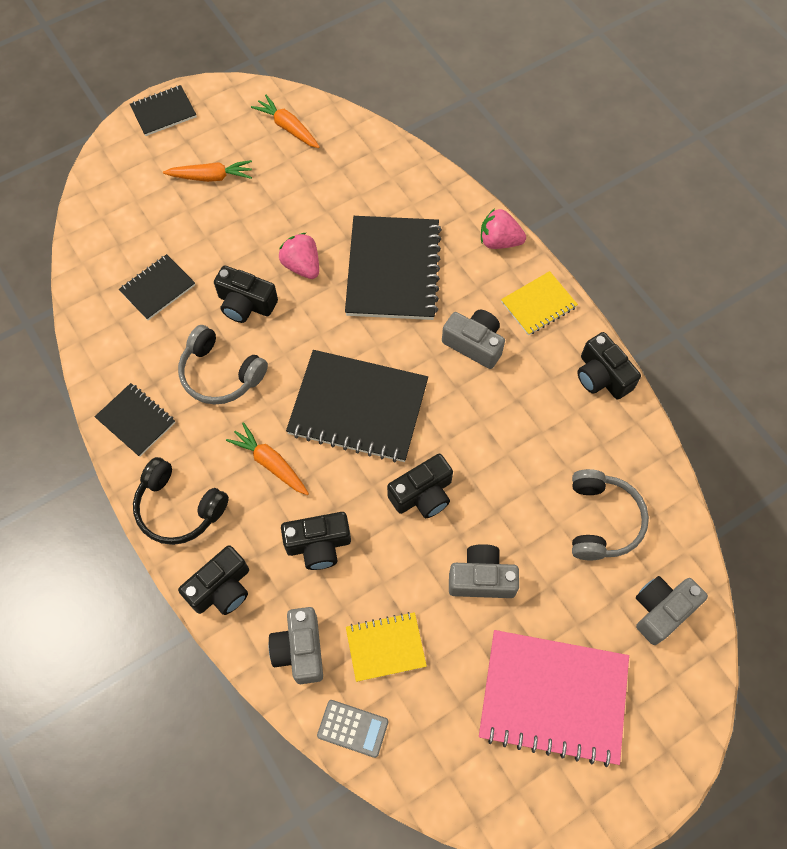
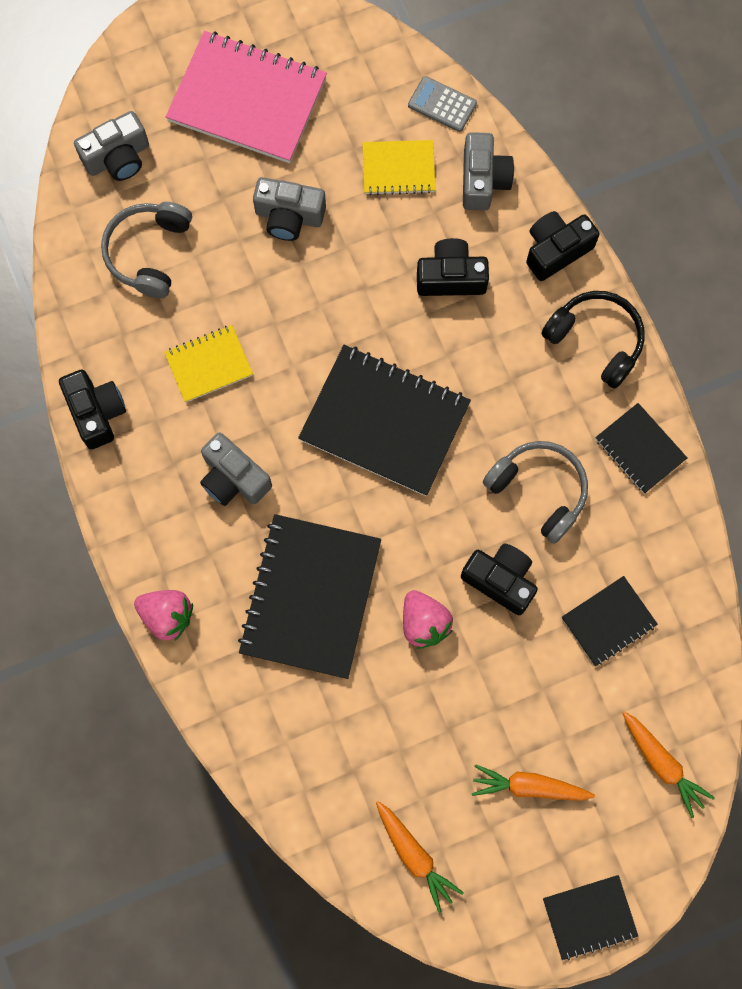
camera: 170 degrees left, 10 degrees up
(270, 463) = (492, 373): orange carrot -> orange carrot (662, 764)
(422, 494) = (331, 311): black camera -> none
(538, 304) = (143, 517): yellow notebook -> yellow notebook (209, 364)

